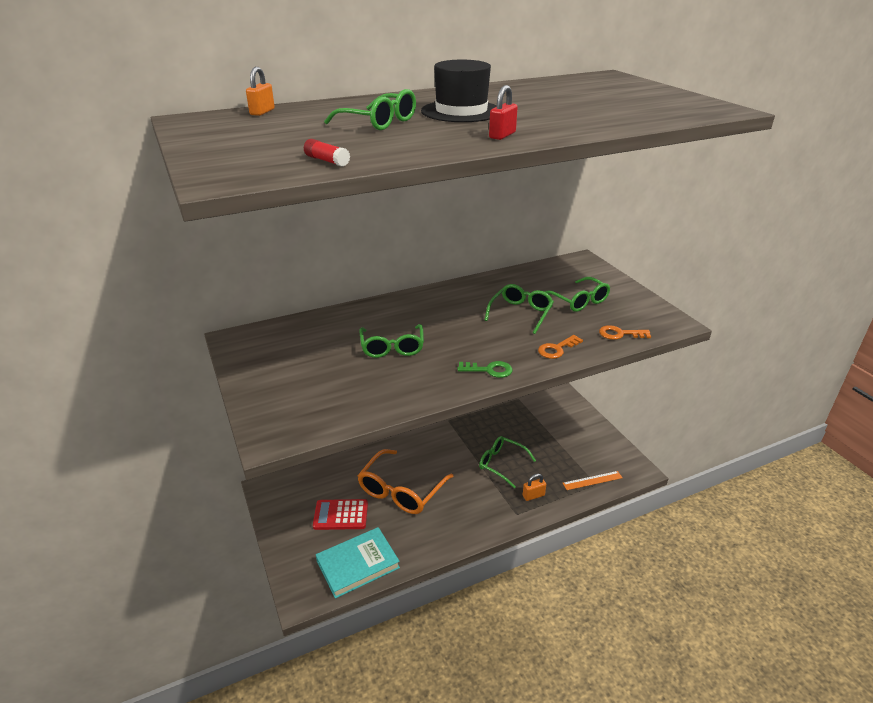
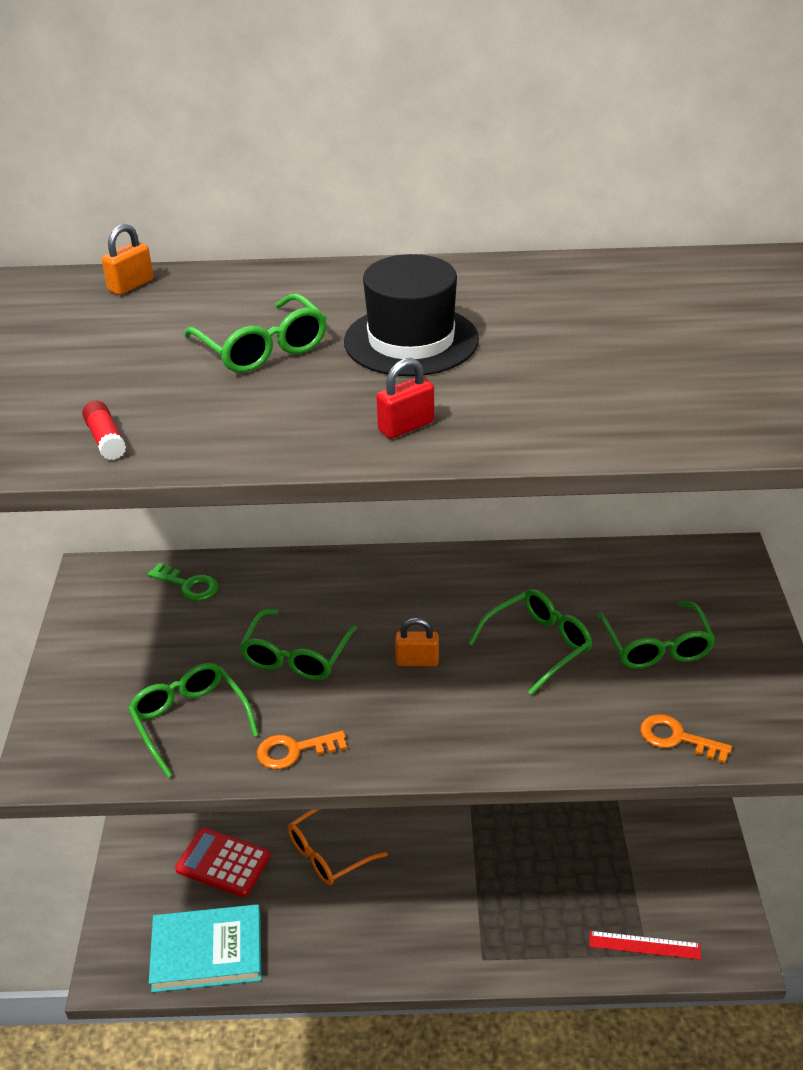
camera: 25 degrees right, 5 degrees up
(401, 491) = (328, 853): orange glasses -> orange glasses, size x0.65
(489, 370) = (411, 745): green key -> green key (188, 585)
(501, 464) = (508, 861): green glasses -> green glasses (189, 720)
(533, 495) = (528, 936): orange padlock -> orange padlock (417, 661)
(557, 349) = (546, 737): orange key -> orange key (294, 751)
(592, 480) = (644, 945): orange ruler -> red ruler

